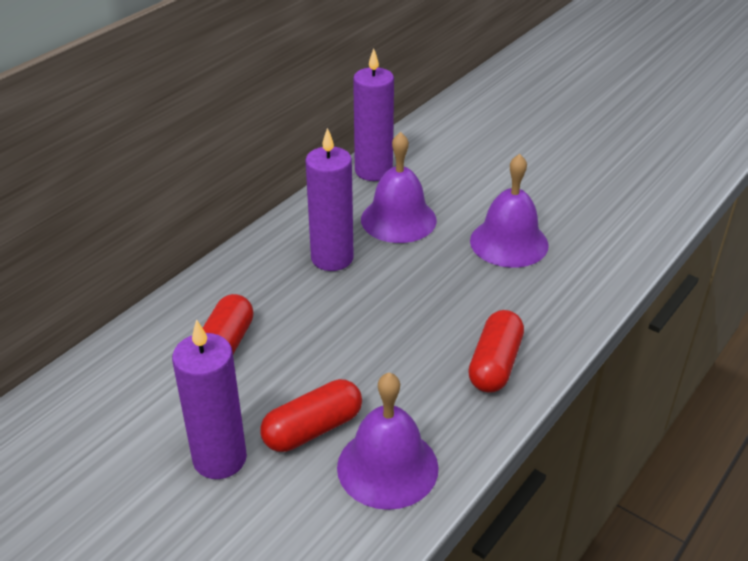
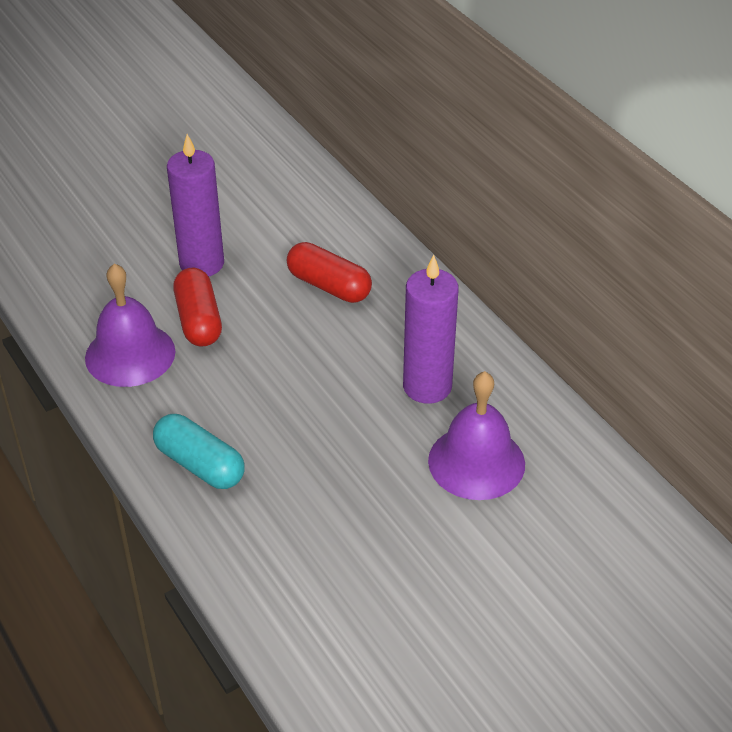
camera: 110 degrees right, 5 degrees up
(373, 171) = (592, 468): purple candle -> none
(495, 364) = (200, 465): red capsule -> turquoise capsule
(509, 242) = (386, 552): purple bell -> none

